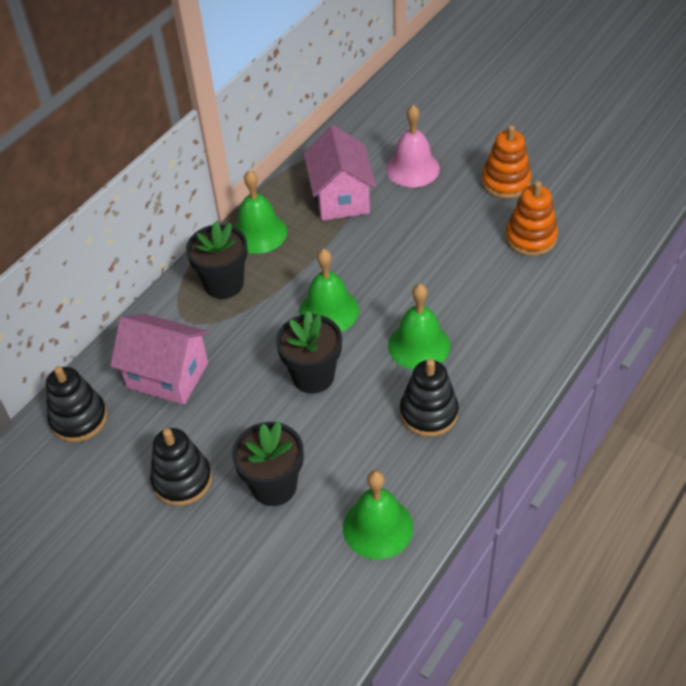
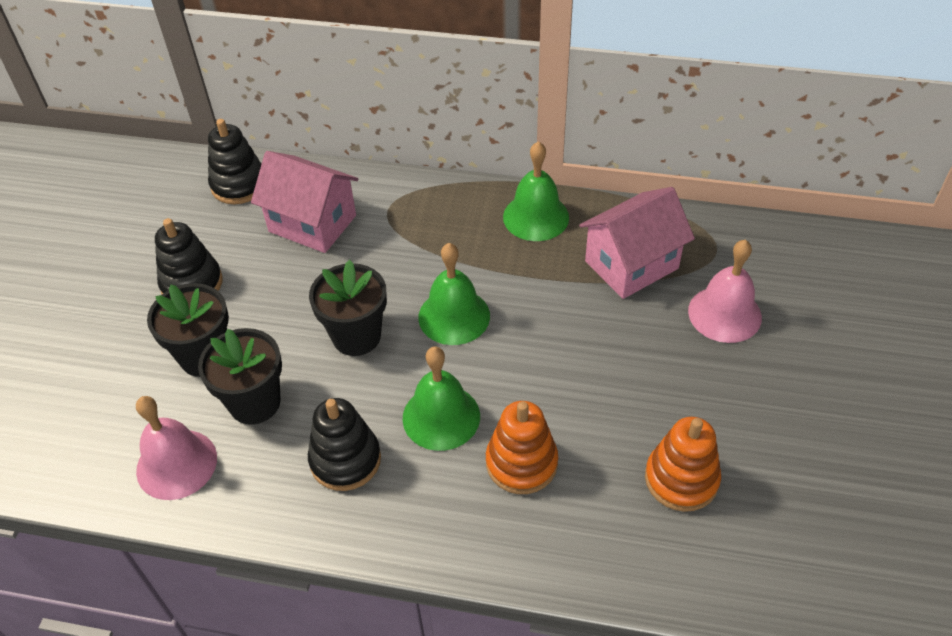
camera: 65 degrees right, 0 degrees up
(167, 375) = (312, 223): pink house -> pink house turned 60 degrees counterclockwise
(224, 284) = (449, 218): black flower pot -> black flower pot (255, 403)
(377, 527) = (176, 464): green bell -> pink bell
(505, 182) = (767, 419): orange stacking toy -> orange stacking toy (521, 463)

